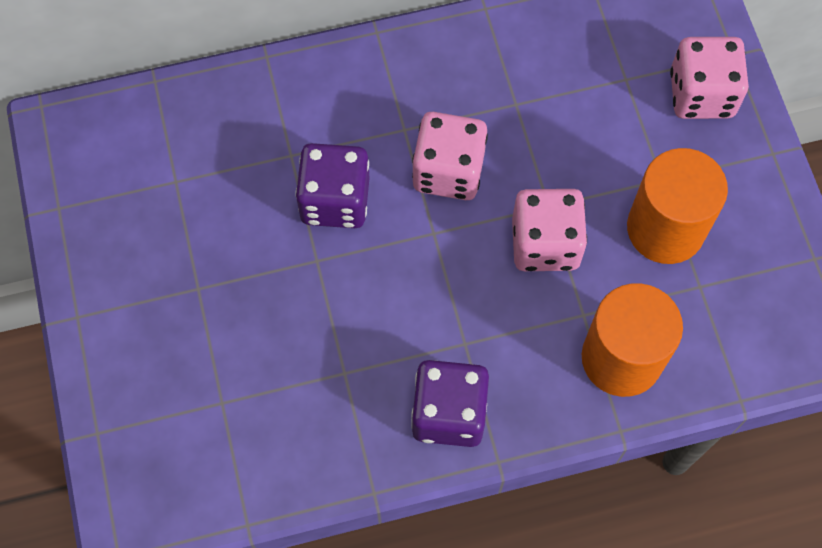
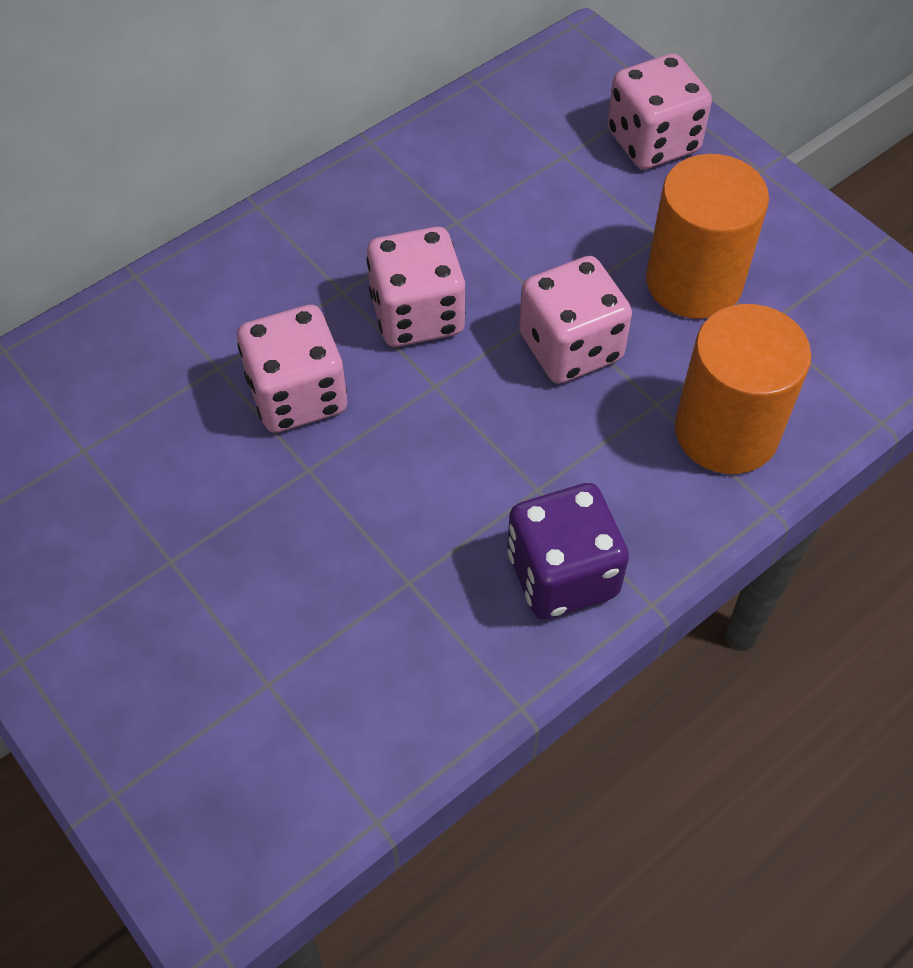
camera: 25 degrees left, 10 degrees down
(335, 200) = (297, 395): purple dice -> pink dice

